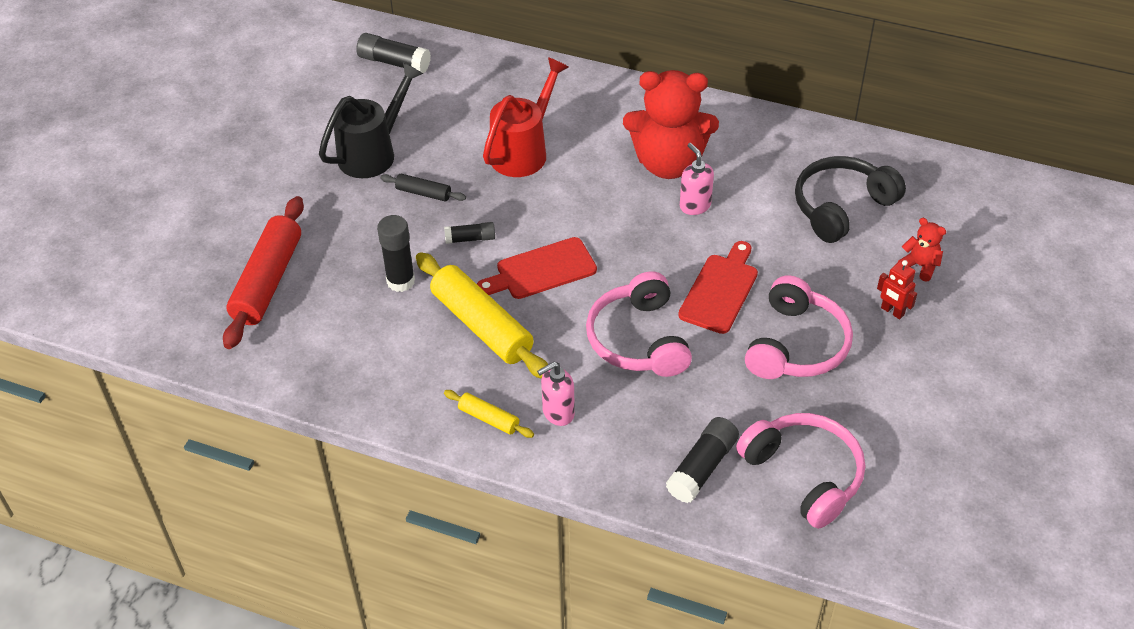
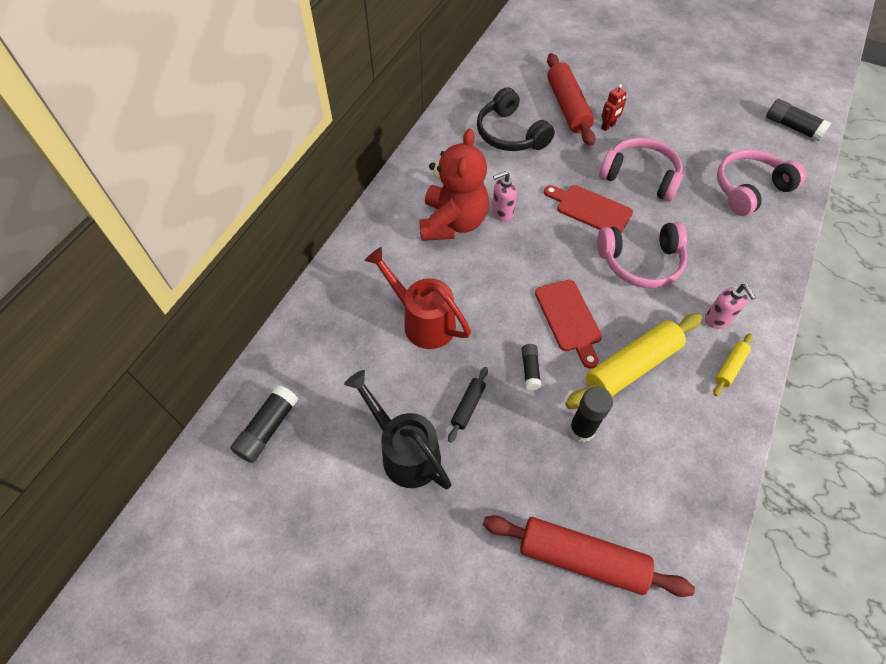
camera: 85 degrees left, 10 degrees up
(702, 467) = (753, 239): black glue stick -> black glue stick (792, 127)
(920, 266) = (567, 107): red teddy bear -> red rolling pin

